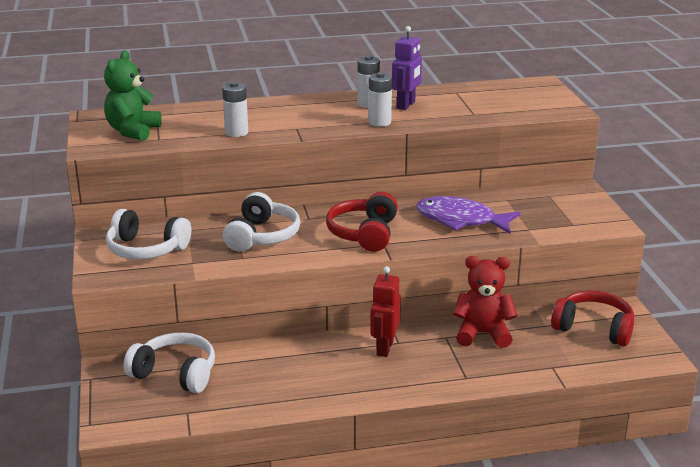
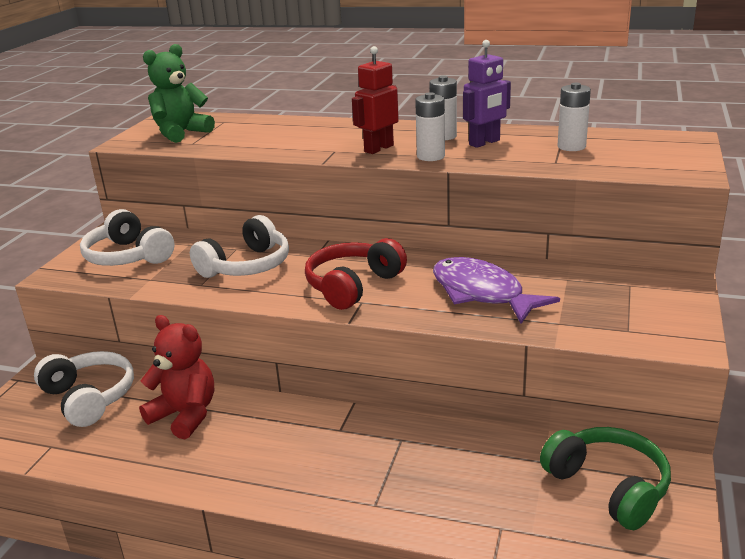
camera: 30 degrees right, 0 degrees up
(236, 132) = (270, 147): white battery -> white battery (571, 147)
(384, 348) = (317, 432): red robot -> red robot (378, 148)
(482, 334) = (449, 449): red teddy bear -> red teddy bear (185, 415)
(594, 328) = (608, 486): red headphones -> green headphones

